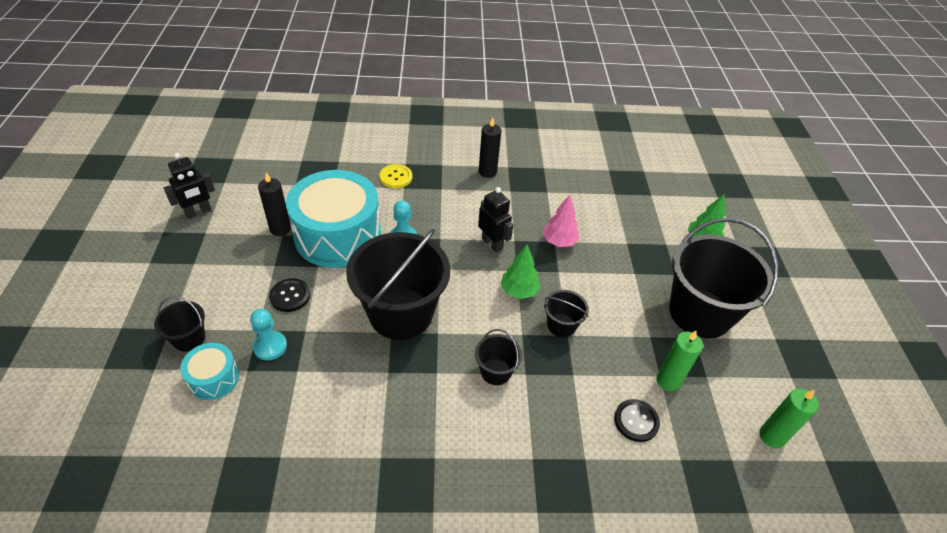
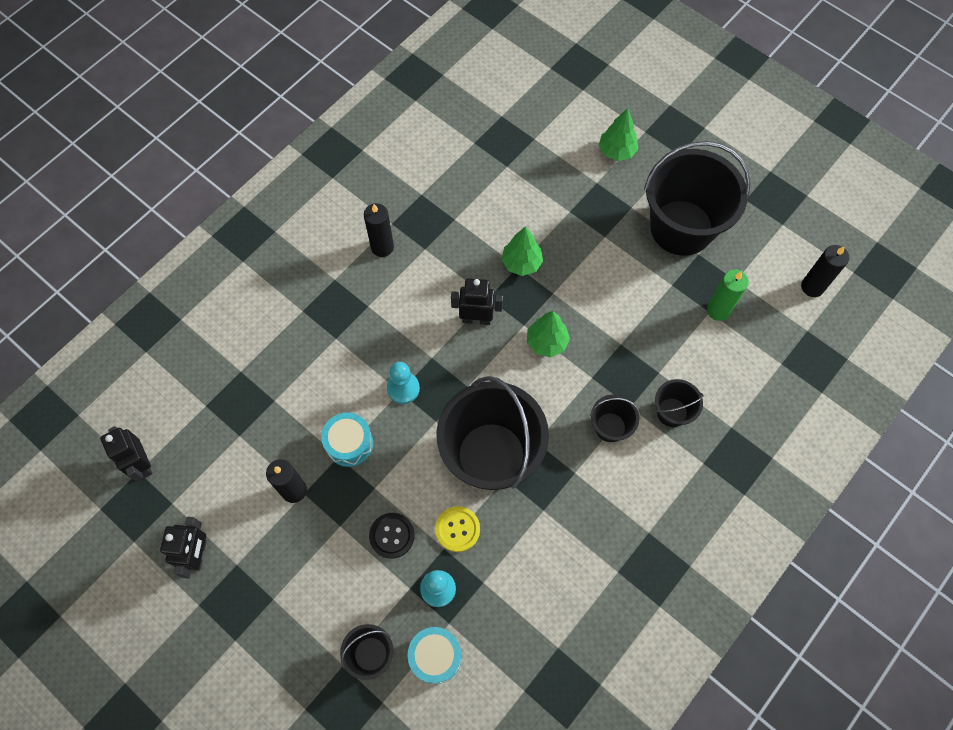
camera: 45 degrees left, 20 degrees up
(239, 157) = (142, 464): none -> black robot
(338, 235) = (349, 443): turquoise drum -> turquoise drum, size x0.46
(396, 177) = (314, 334): yellow button -> yellow button (457, 529)
(559, 241) = (521, 263): pink tree -> green tree
(561, 325) = (608, 340): black bucket -> black bucket (672, 412)
(636, 421) = (731, 365): black button -> none
(772, 436) = (812, 287): green candle -> black candle

